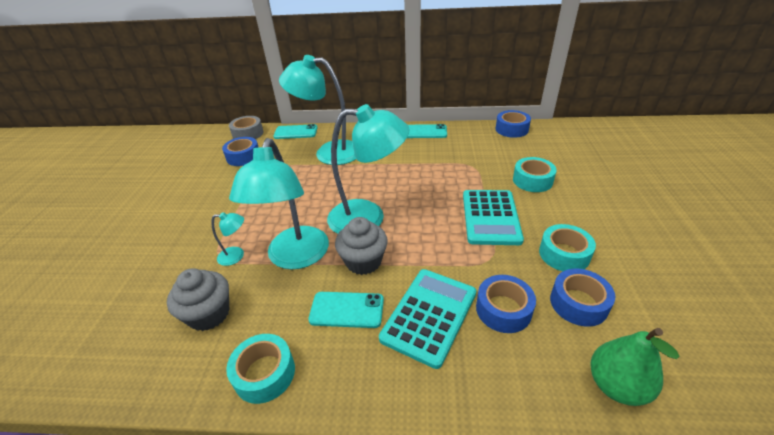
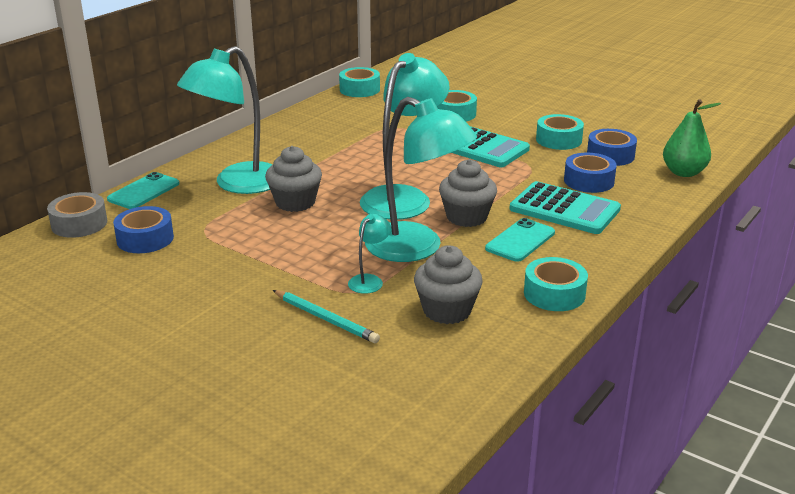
camera: 60 degrees left, 10 degrees down
(177, 259) = (325, 319): none -> turquoise pencil
(322, 180) = (295, 202): none -> grey cupcake
(425, 132) = (289, 125): turquoise phone -> none
(429, 315) = (564, 209): turquoise calculator -> turquoise calculator turned 150 degrees clockwise
(511, 129) = (359, 89): blue tape -> turquoise tape

